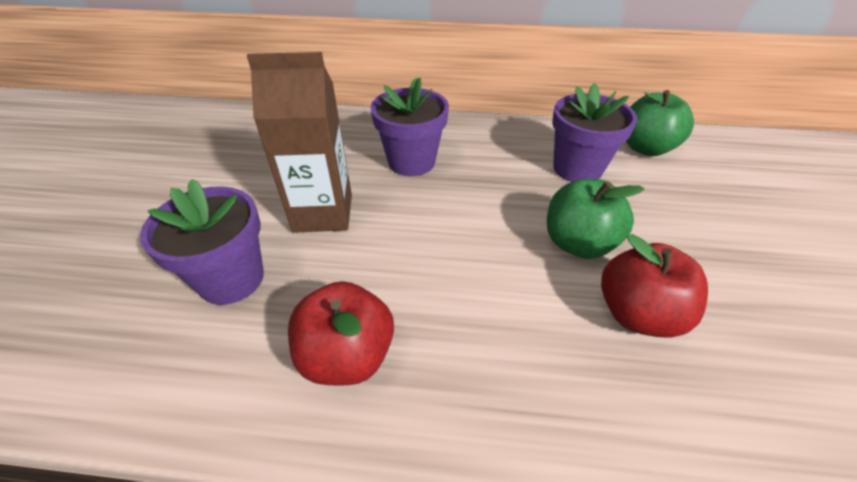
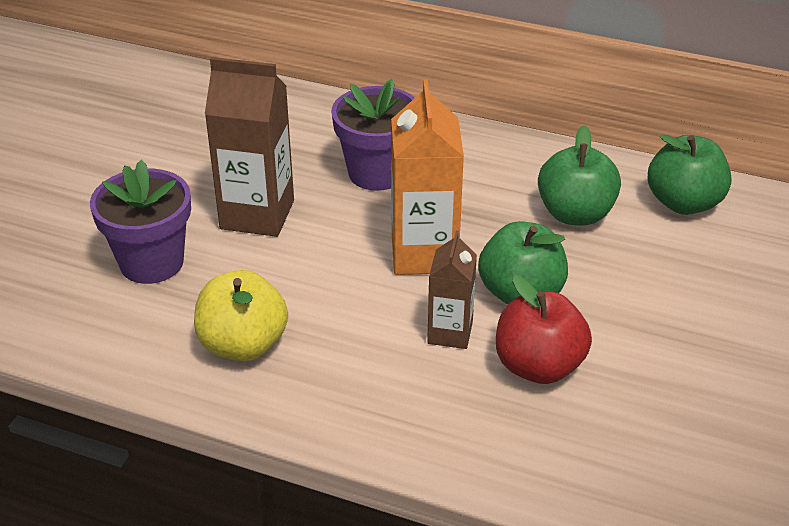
camera: 15 degrees right, 5 degrees down
(347, 356) = (243, 345): red apple -> yellow apple
(480, 222) = (424, 253): none -> orange carton
(541, 295) = (450, 333): none -> brown carton
(577, 169) = (575, 214): purple flower pot -> green apple

